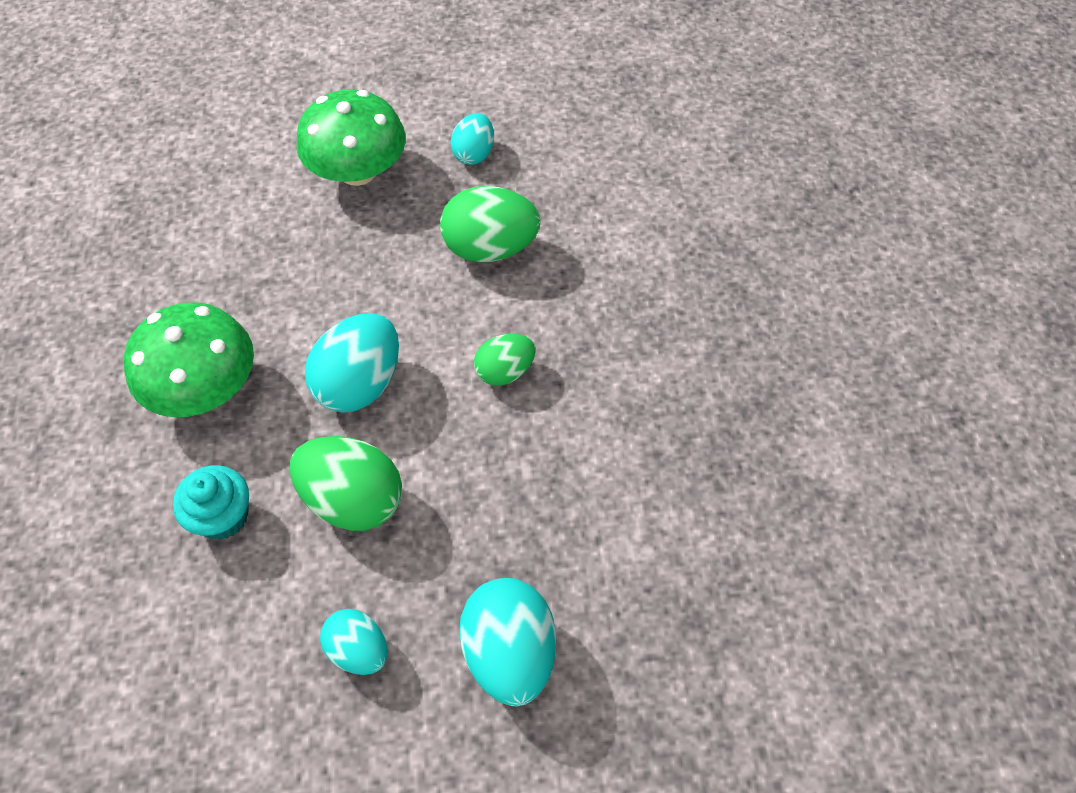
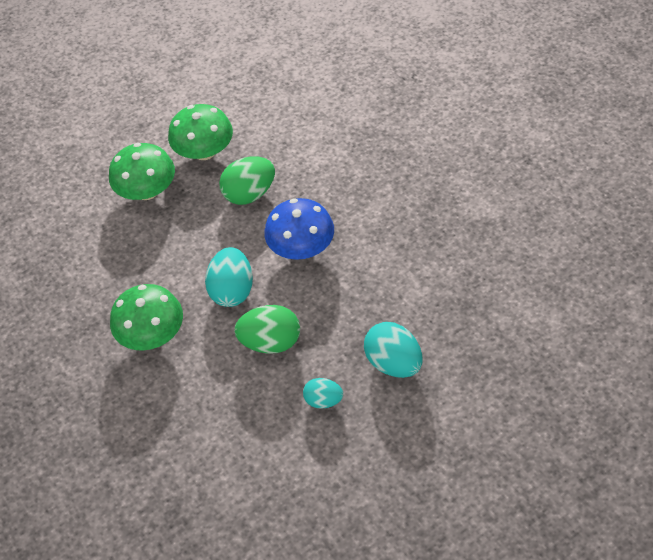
camera: 25 degrees left, 5 degrees down
(223, 516) = (211, 384): turquoise cupcake -> none
(474, 154) = (204, 151): turquoise egg -> green mushroom
(505, 371) = (301, 247): green egg -> blue mushroom

